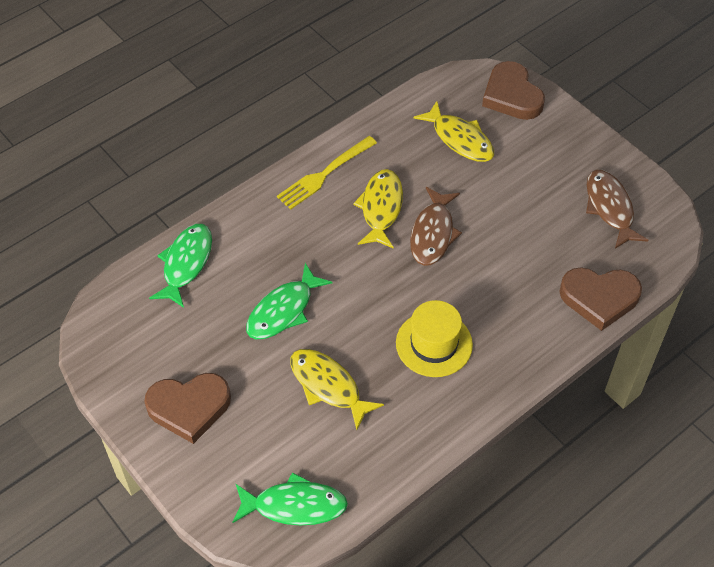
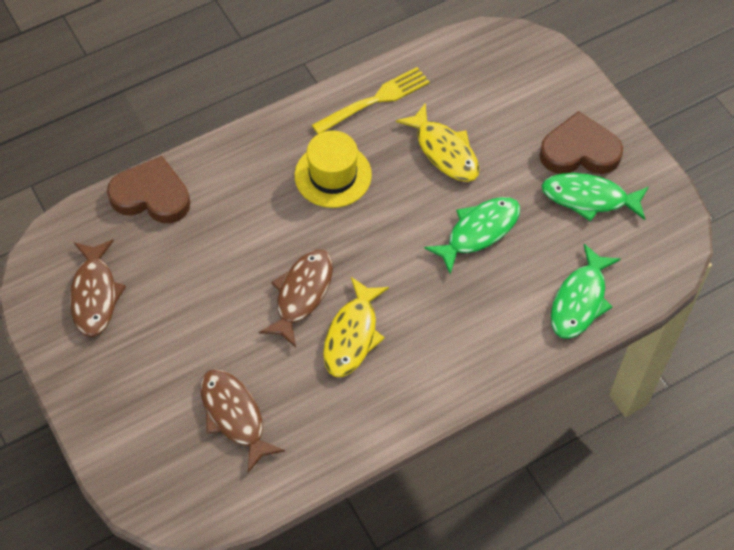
camera: 170 degrees left, 5 degrees up
(294, 506) = (489, 58): green fish -> green fish (589, 198)
(325, 174) = (409, 391): yellow fork -> yellow fork (374, 100)
(459, 139) = (234, 416): yellow fish -> brown fish
(512, 96) = (147, 473): brown heart -> none

